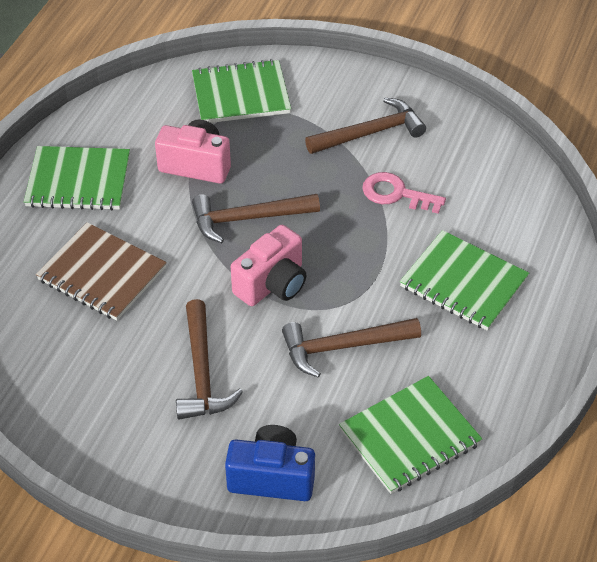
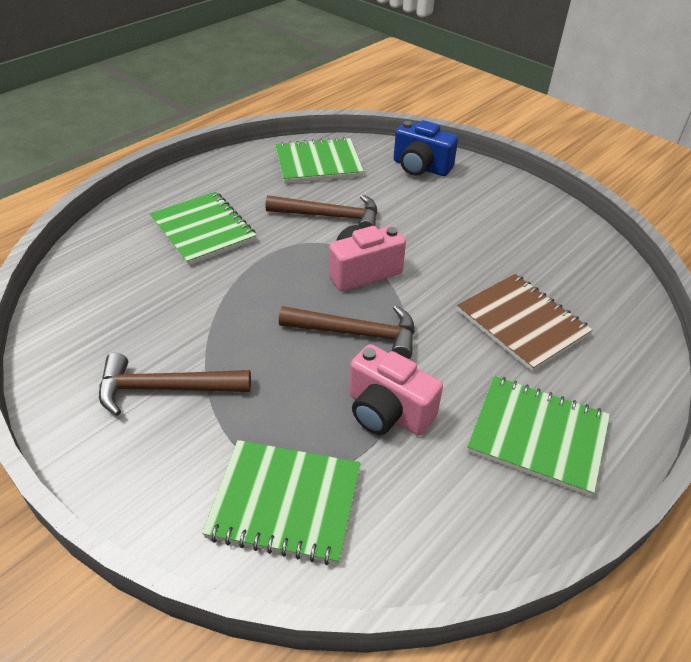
camera: 160 degrees left, 5 degrees down
(202, 372) = (448, 229): brown hammer -> none
(396, 194) = (195, 314): pink key -> none

